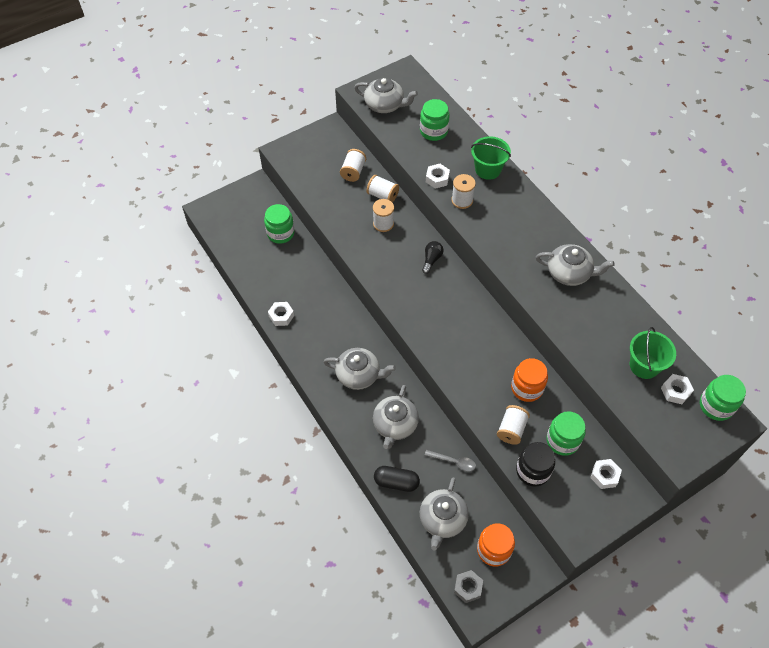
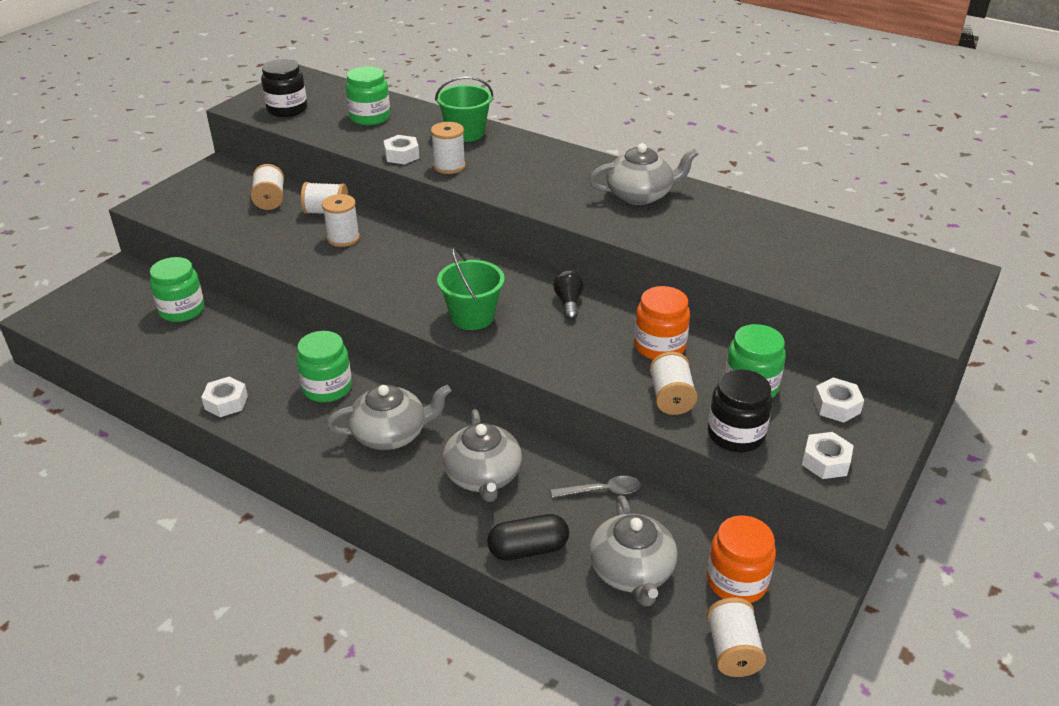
camera: 25 degrees left, 20 degrees down
(385, 105) = (287, 109): grey teapot -> black jar
(431, 260) = (435, 255): black light bulb -> black light bulb (568, 302)
(468, 587) = (732, 650): grey nut -> white spool
(644, 365) = (805, 252): green bucket -> green bucket (472, 316)
(675, 391) = (864, 264): white nut -> white nut (825, 461)
(716, 406) = (924, 263): green jar -> green jar (327, 388)

